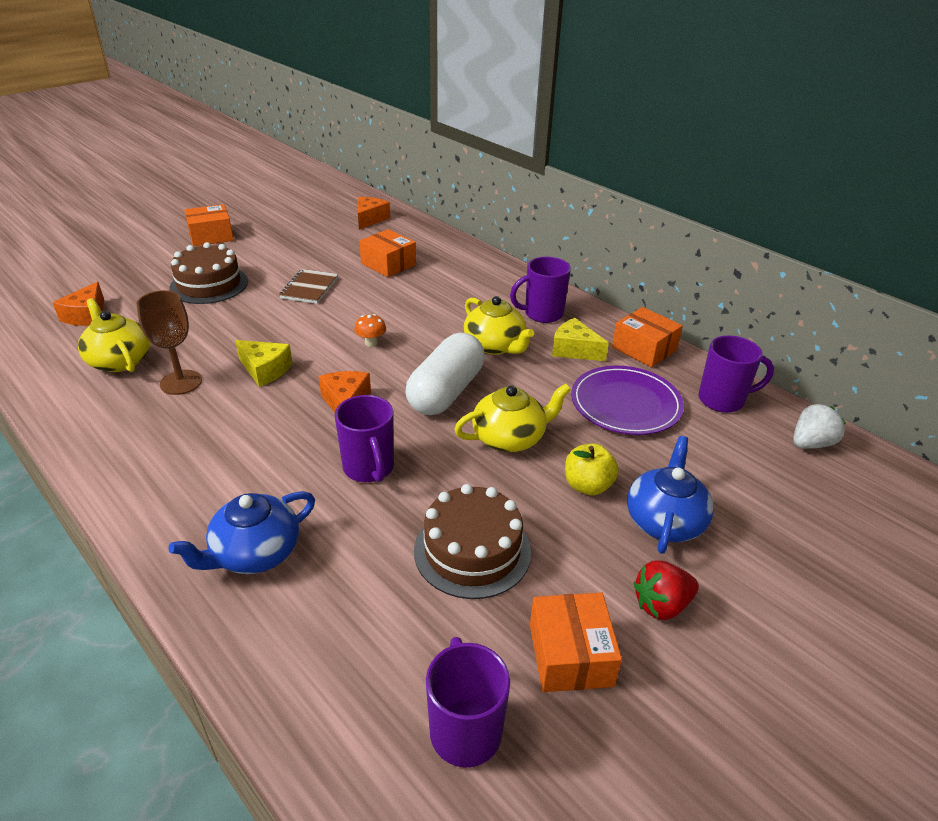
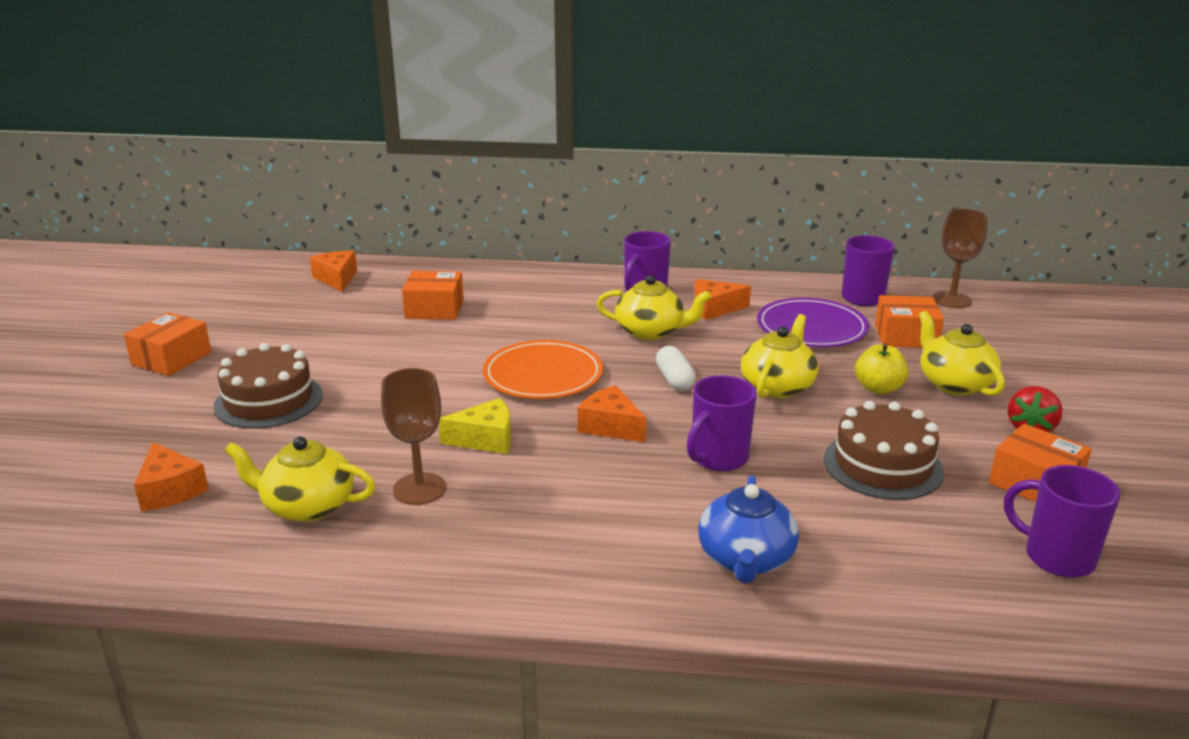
camera: 40 degrees left, 10 degrees down
(309, 288) = (392, 358): brown notebook -> none
(369, 468) = (718, 458): purple mug -> purple mug turned 105 degrees clockwise
(371, 343) = (543, 375): orange mushroom -> orange plate
(446, 391) = (674, 380): white capsule -> white capsule, size x0.53
(574, 350) = (714, 309): yellow cheese -> orange cheese
(644, 349) = (760, 287): orange box -> orange box (906, 336)
(665, 521) = (954, 383): blue teapot -> yellow teapot
(810, 443) = (951, 300): white strawberry -> brown goblet

